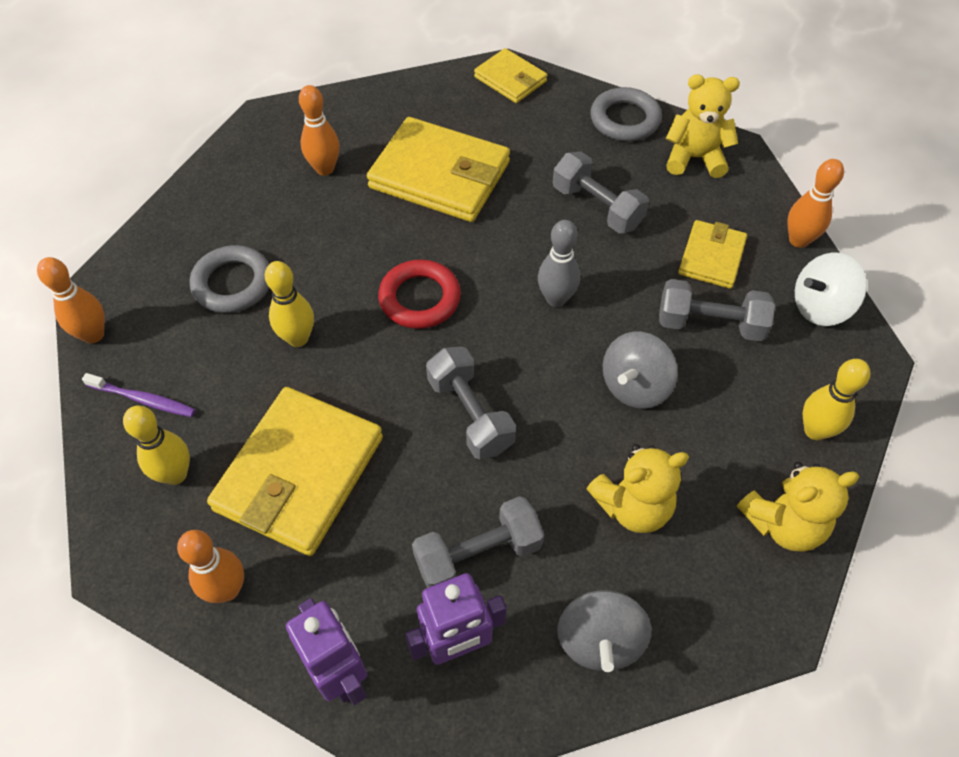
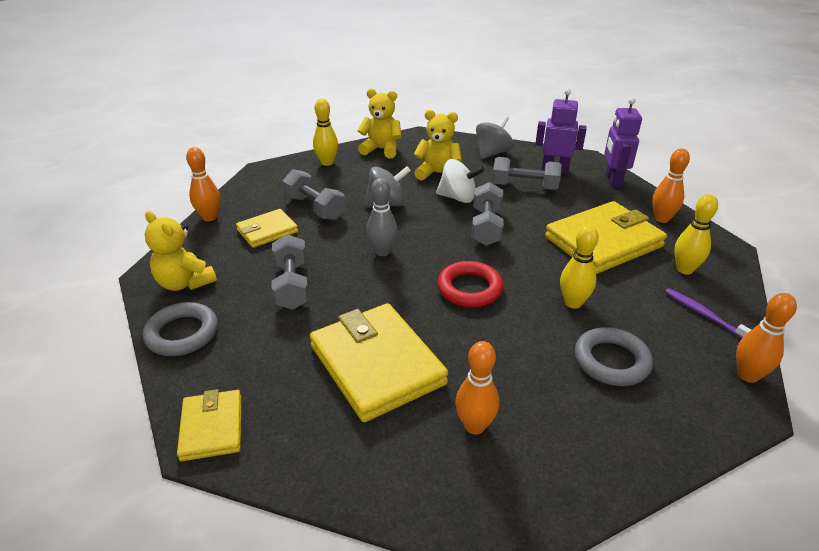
camera: 145 degrees left, 20 degrees down
(820, 307) = (251, 191): white spinning top -> white spinning top (458, 198)

